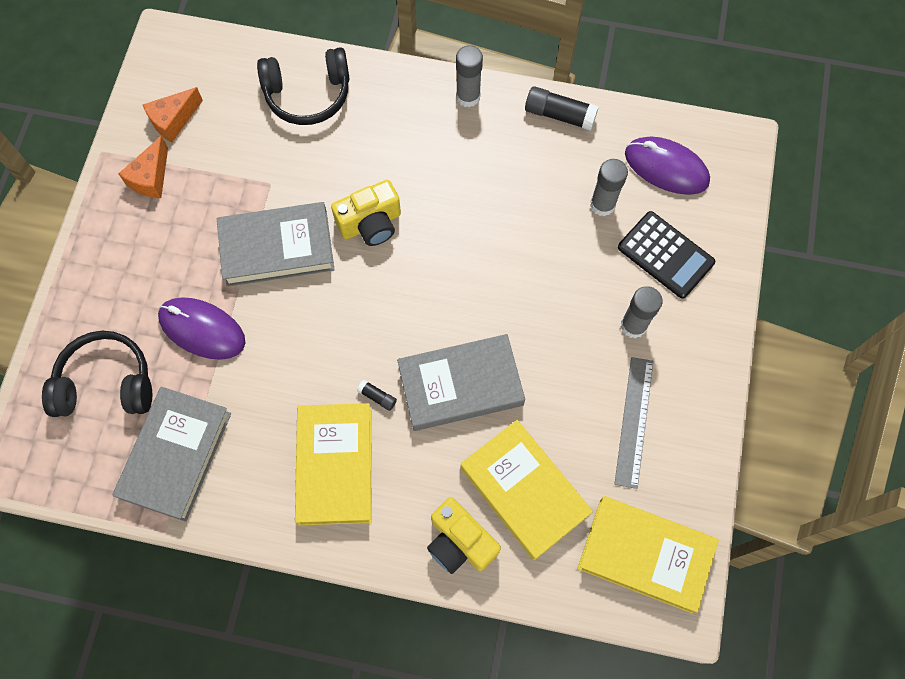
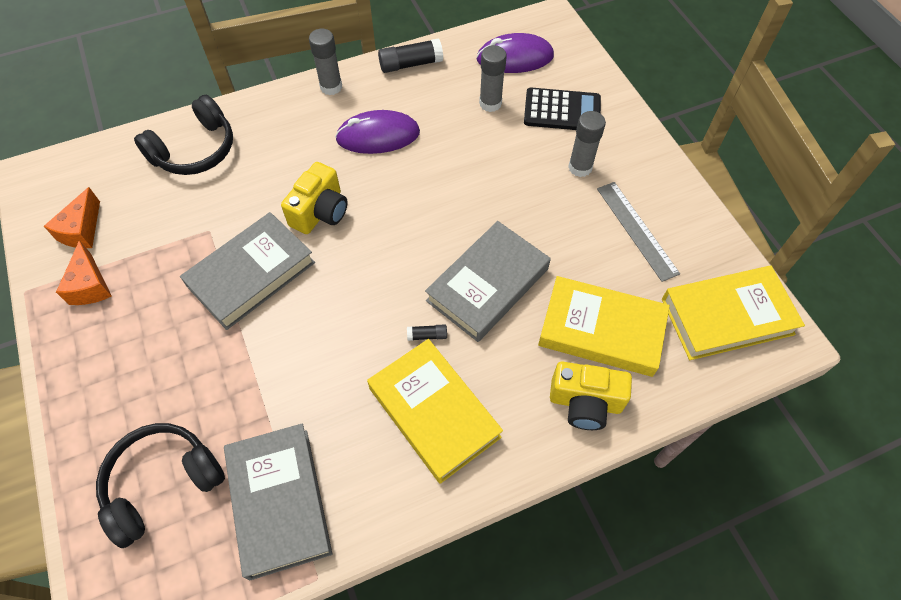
camera: 35 degrees left, 10 degrees down
(202, 329) = (228, 378): purple mouse -> purple mouse (378, 136)

